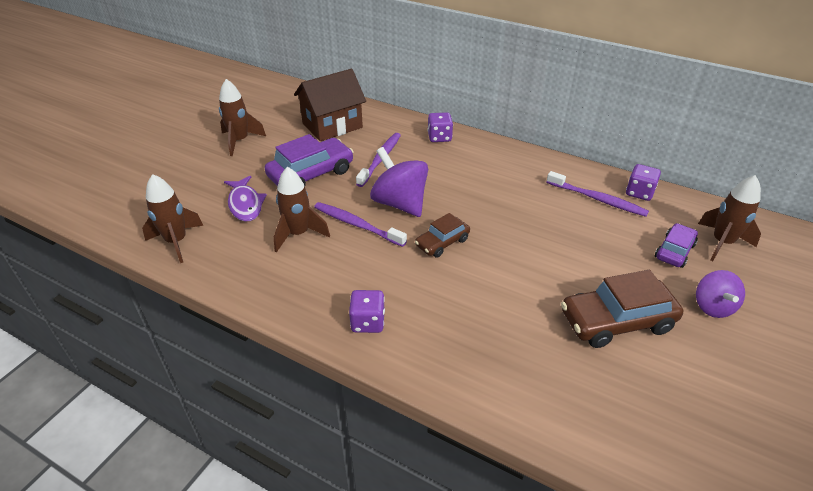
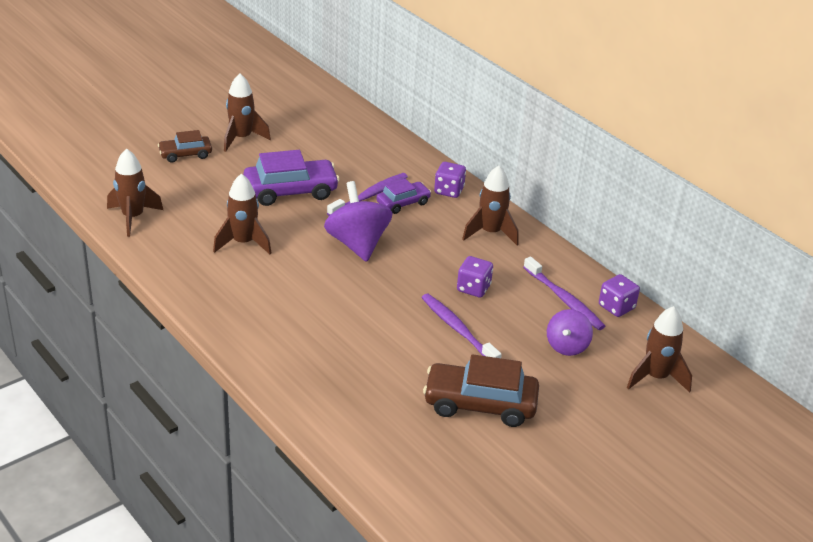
camera: 20 degrees right, 5 degrees down
(245, 204) = (211, 202): purple fish -> none
(332, 125) = (344, 147): brown house -> none
(357, 225) = (302, 251): purple toothbrush -> purple toothbrush (458, 329)
(368, 322) = (256, 333): purple dice -> purple dice (473, 288)
(442, 242) = (371, 291): brown car -> brown car (185, 154)
(497, 161) = (490, 233): none -> brown rocket
(674, 251) = (597, 369): purple car -> purple car (403, 203)
(713, 306) = (586, 423): purple spinning top -> purple spinning top (567, 346)

